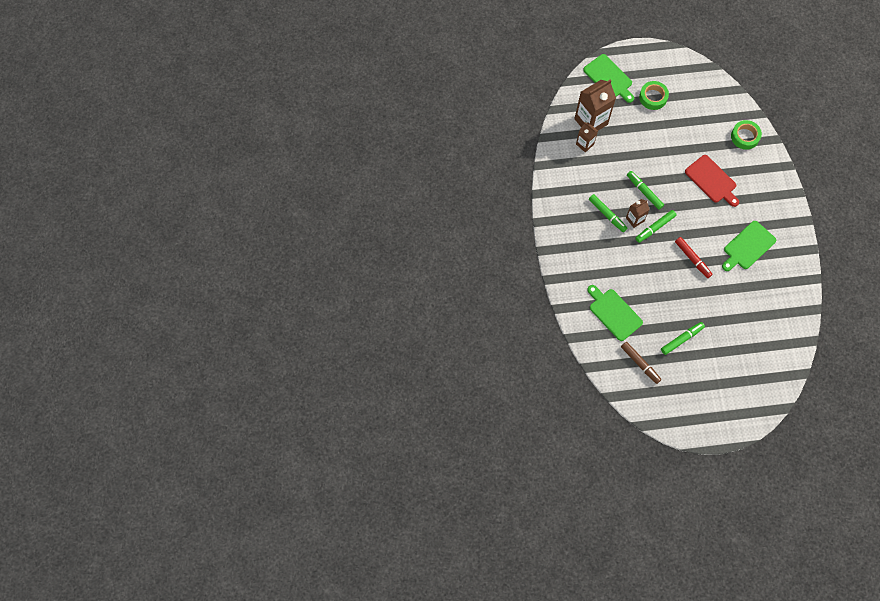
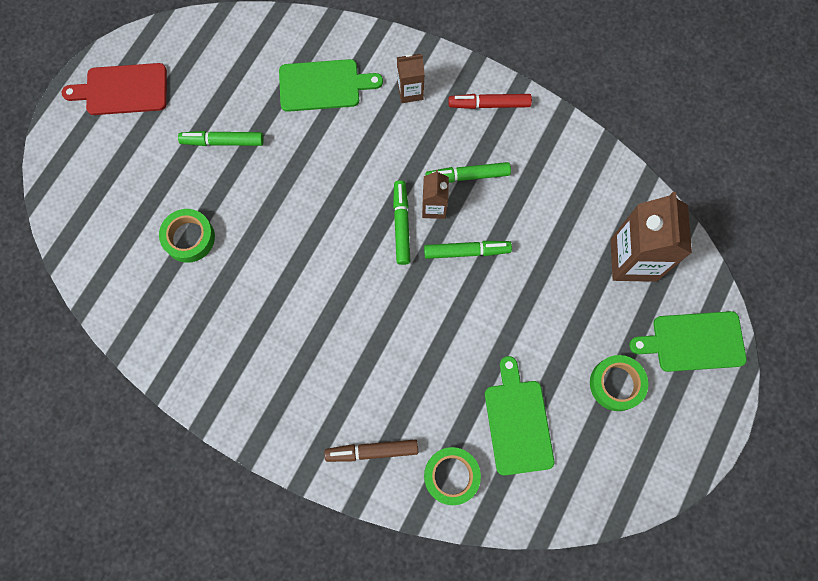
camera: 125 degrees right, 5 degrees up
(585, 144) = (600, 224): brown carton -> brown carton (410, 91)
(640, 364) = (234, 69): brown marker -> brown marker (372, 451)
(682, 339) = (223, 141): green marker -> green marker turned 90 degrees clockwise
(692, 259) = (318, 240): red marker -> red marker (489, 104)
(712, 180) = (415, 363): red cutting board -> red cutting board (122, 90)
(740, 318) = (189, 238): none -> green tape
(748, 246) = (277, 332): green cutting board -> green cutting board (517, 422)

